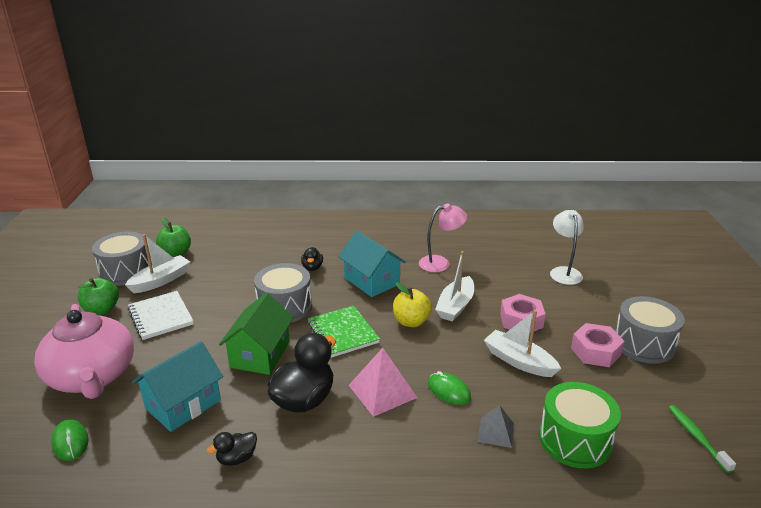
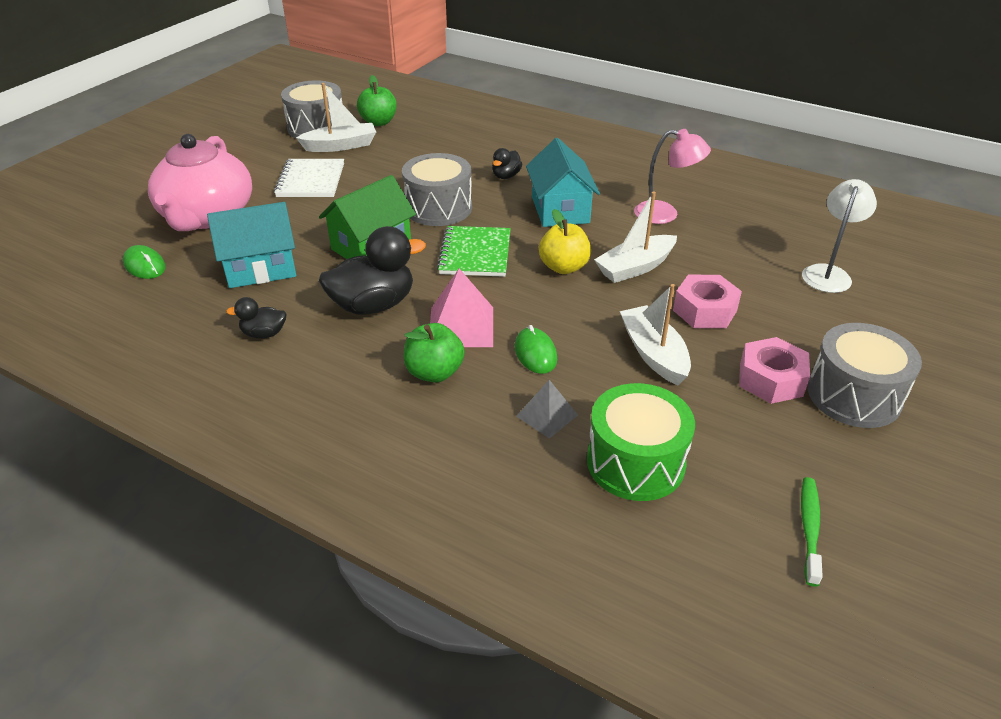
camera: 30 degrees right, 10 degrees up
(70, 442) = (145, 265): green mouse -> green mouse turned 45 degrees counterclockwise
(102, 310) = (265, 158): green apple -> green apple (434, 372)

